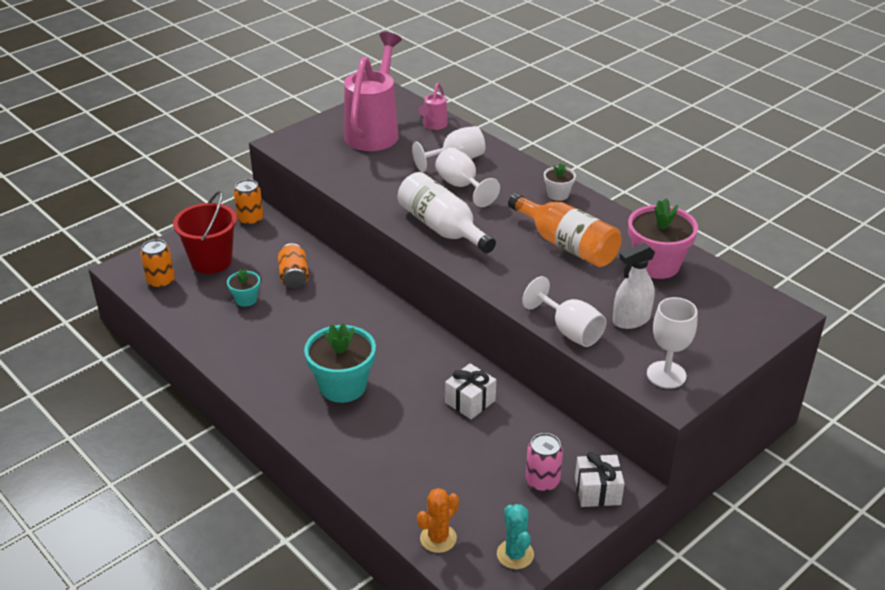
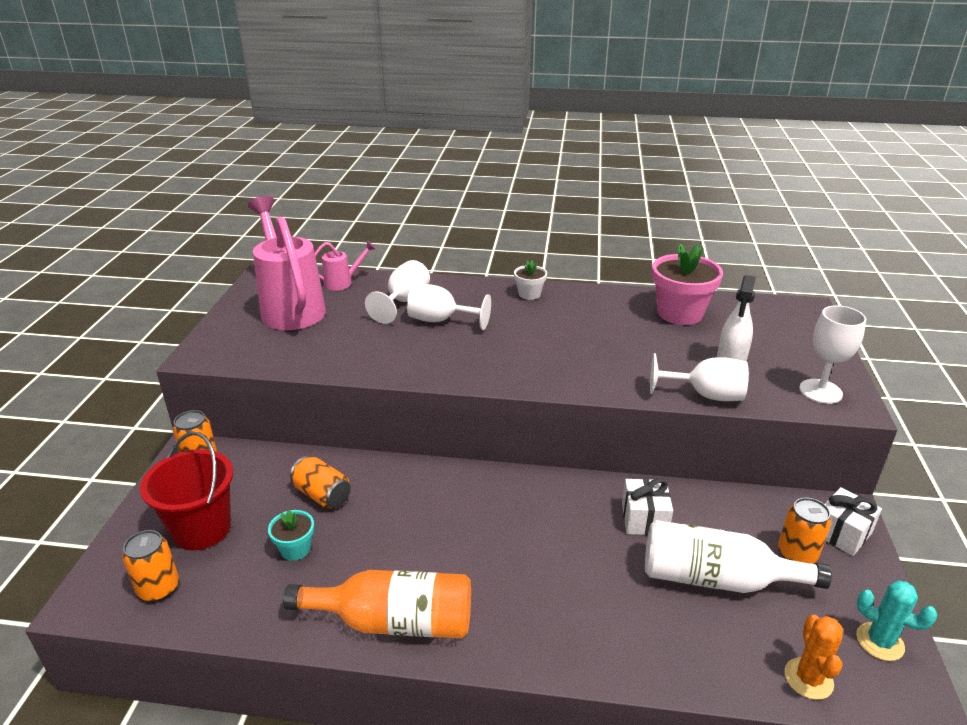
camera: 40 degrees left, 5 degrees down
(343, 386) = (516, 580): turquoise flower pot -> none
(433, 126) = (343, 283): pink watering can -> pink watering can turned 90 degrees counterclockwise
(442, 228) = (475, 362): white bottle -> white bottle (716, 579)
(542, 481) = (797, 554): pink can -> orange can
(567, 244) = (595, 328): orange bottle -> orange bottle (394, 621)

